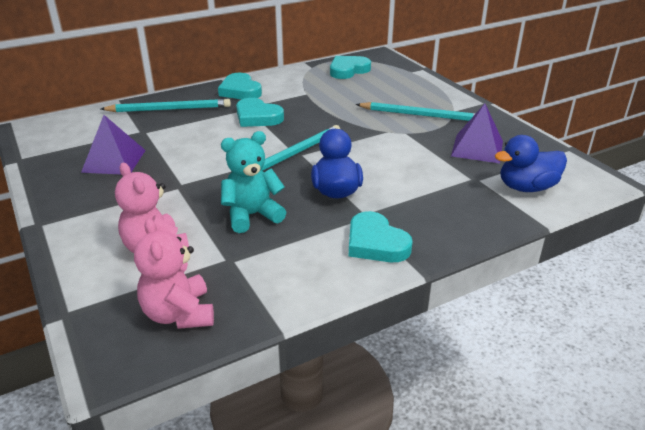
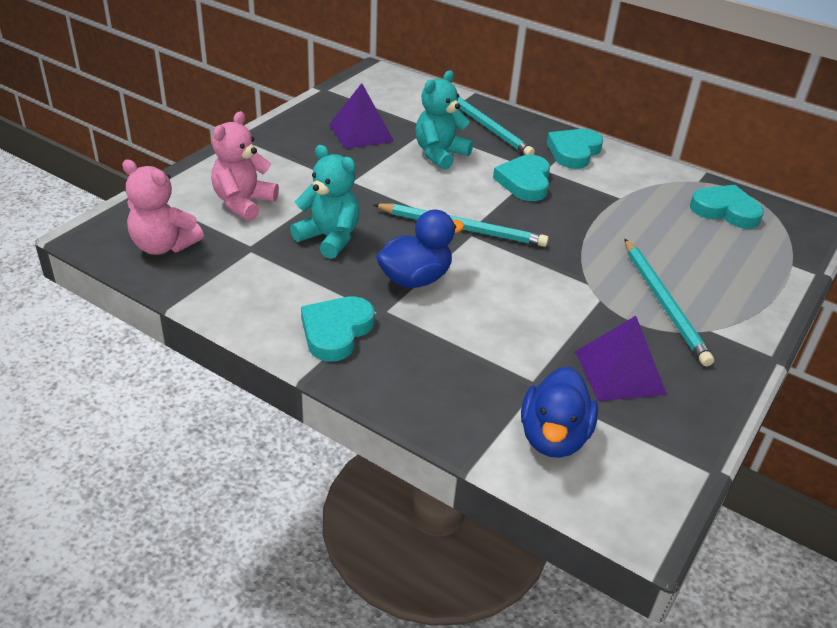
camera: 60 degrees right, 5 degrees up
(179, 314) = (163, 246): pink teddy bear -> pink teddy bear turned 105 degrees counterclockwise
(187, 137) = (440, 154): none -> turquoise teddy bear
(526, 187) = (553, 437): blue duck -> blue duck turned 120 degrees counterclockwise

